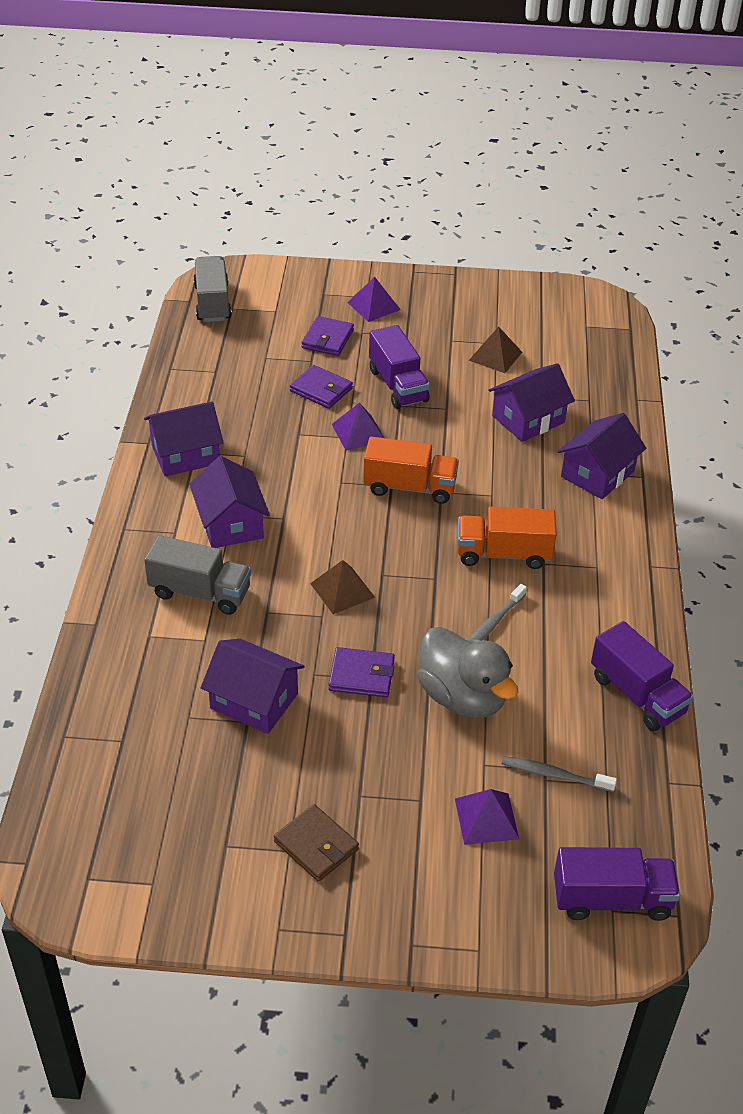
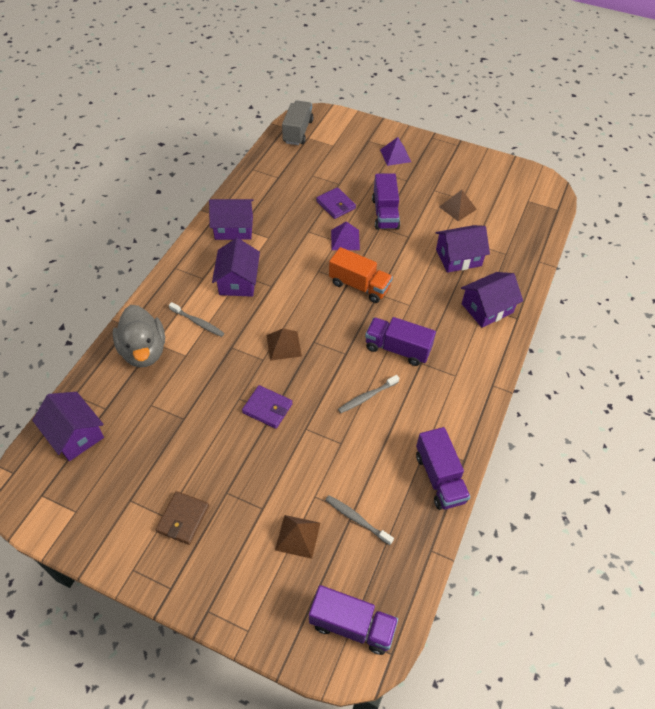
camera: 20 degrees right, 10 degrees up
(200, 592) = (198, 322): grey truck -> grey toothbrush
(254, 701) = (194, 406): purple house -> purple house (75, 434)
(316, 845) = (183, 519): brown wallet -> brown wallet turned 45 degrees clockwise
(327, 339) = (356, 171): purple wallet -> none
(463, 697) = (323, 443): grey duck -> grey duck (144, 351)
(486, 818) = (297, 536): purple pyramid -> brown pyramid
(503, 554) = (397, 349): orange truck -> purple truck

